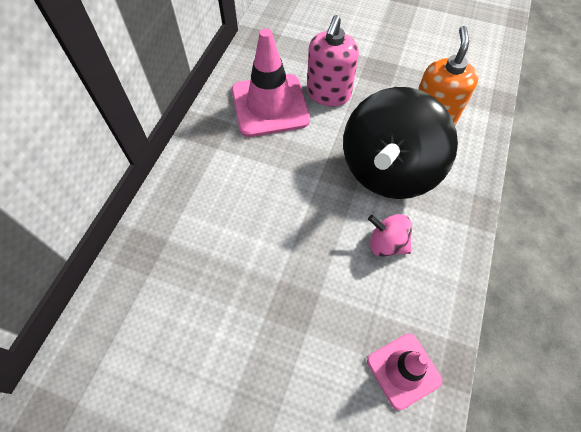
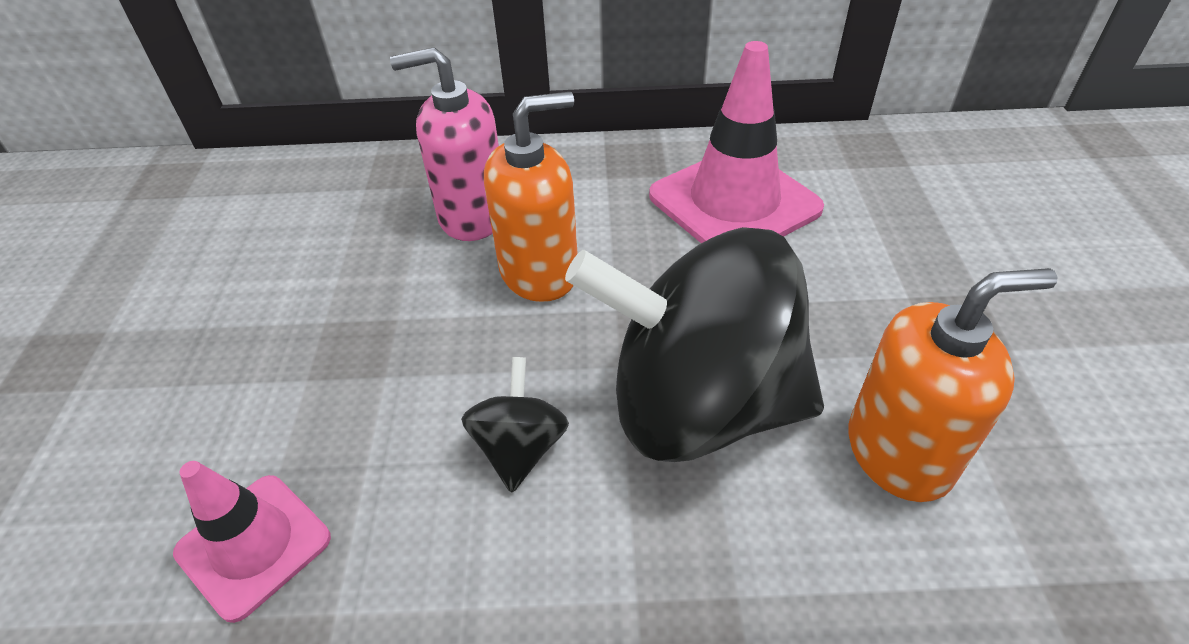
camera: 70 degrees right, 15 degrees down
(277, 202) = (539, 272): none -> orange soap dispenser
(328, 94) = (824, 264): pink soap dispenser -> pink soap dispenser (472, 215)
(386, 243) = (520, 448): pink spinning top -> black spinning top

